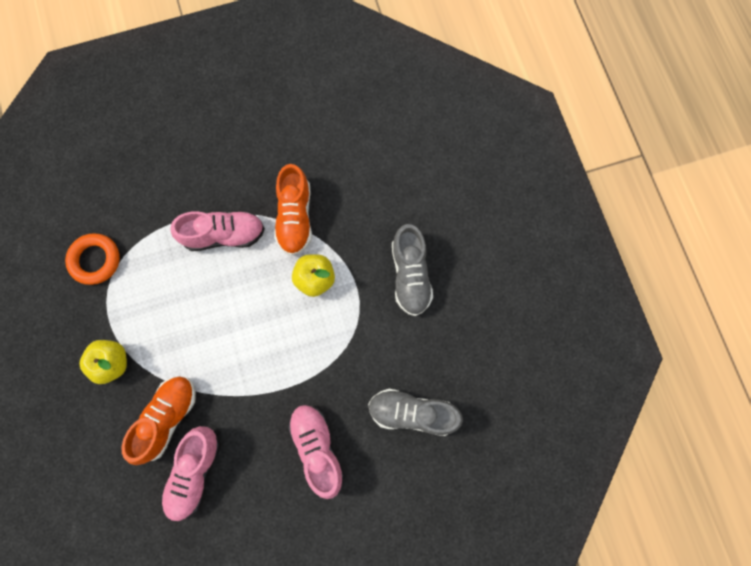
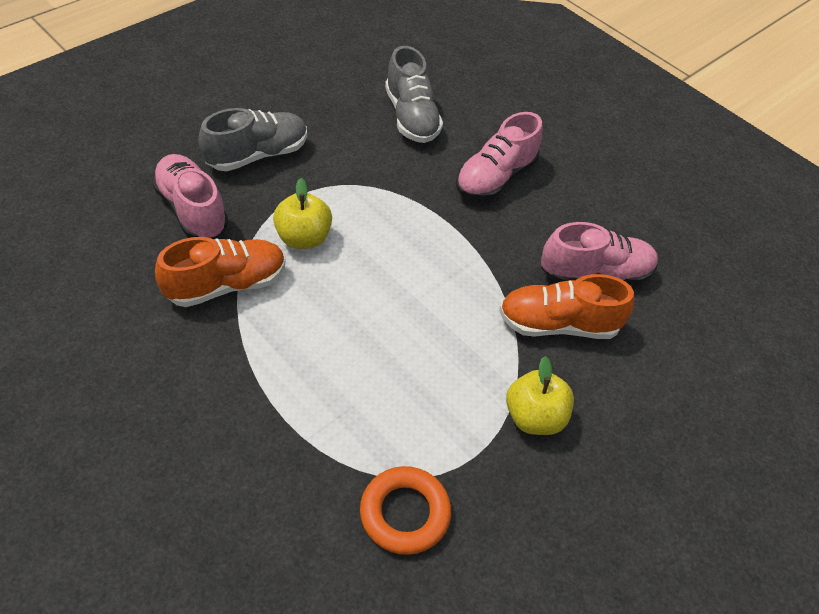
camera: 120 degrees left, 25 degrees down
(224, 235) = (287, 356): pink shoe -> pink shoe (192, 210)

